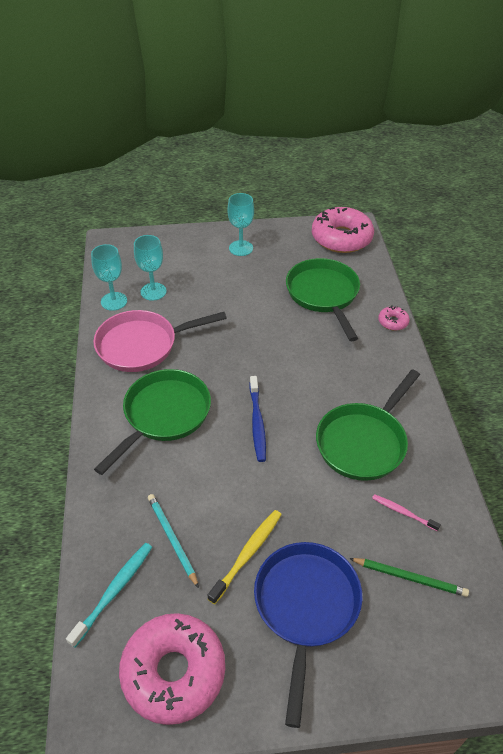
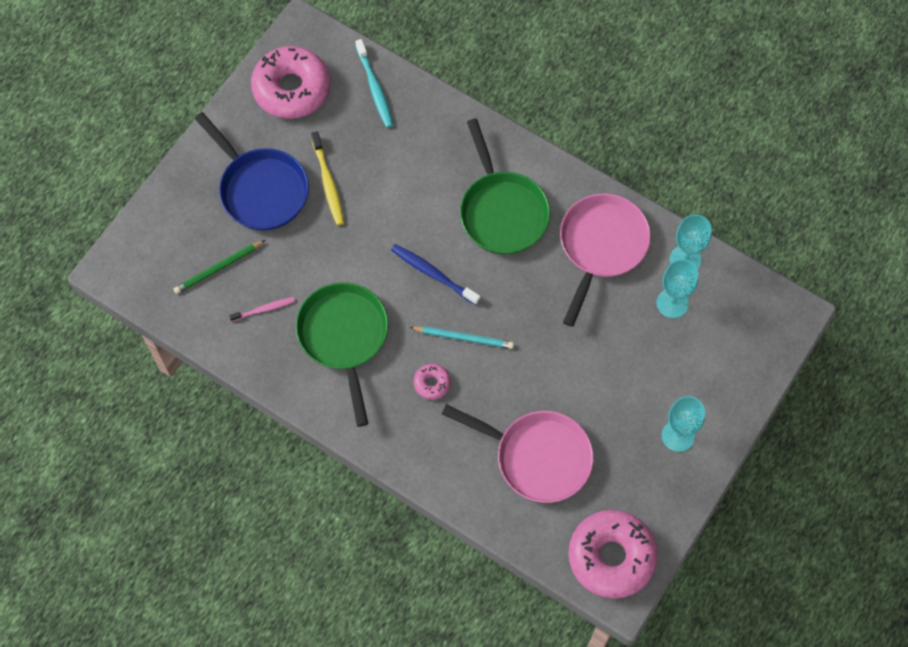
camera: 130 degrees right, 20 degrees up
(172, 539) = (382, 145): turquoise pencil -> turquoise pencil (464, 337)
(323, 295) = (537, 457): green pan -> pink pan
(393, 322) = (446, 488): pink donut -> pink donut (432, 383)

